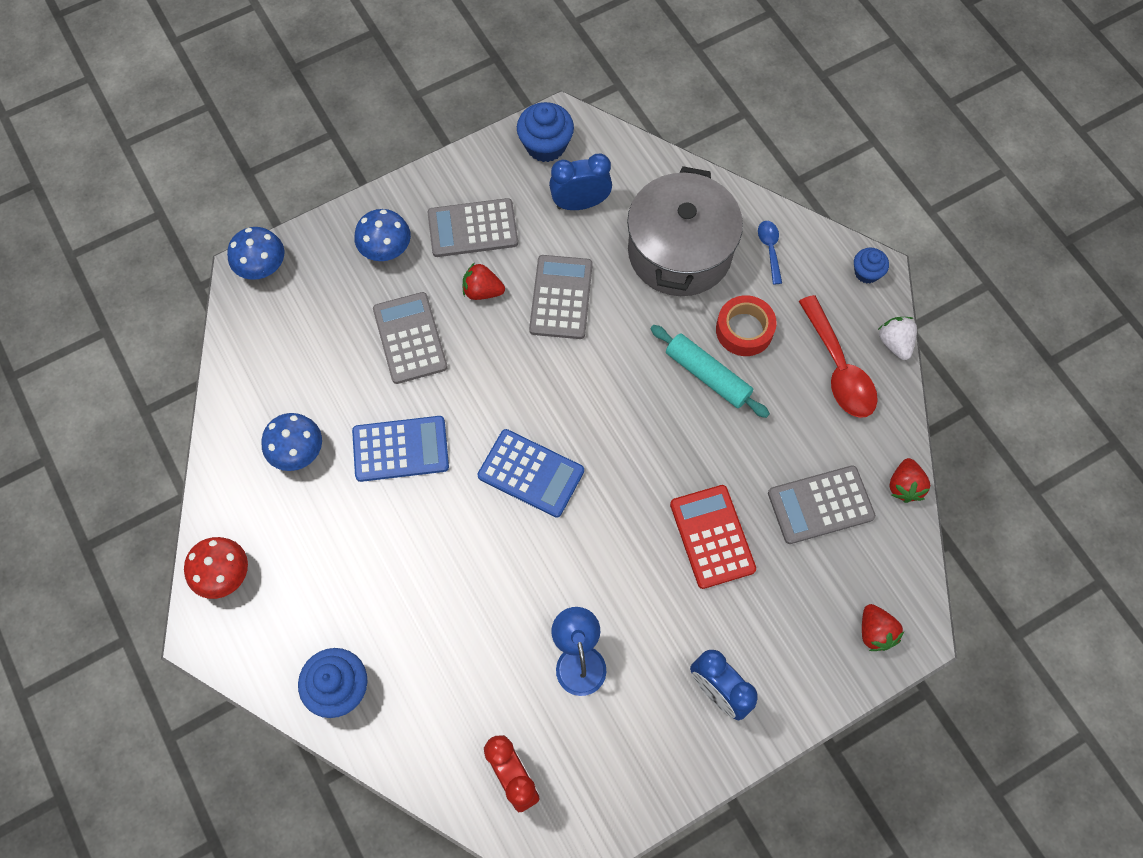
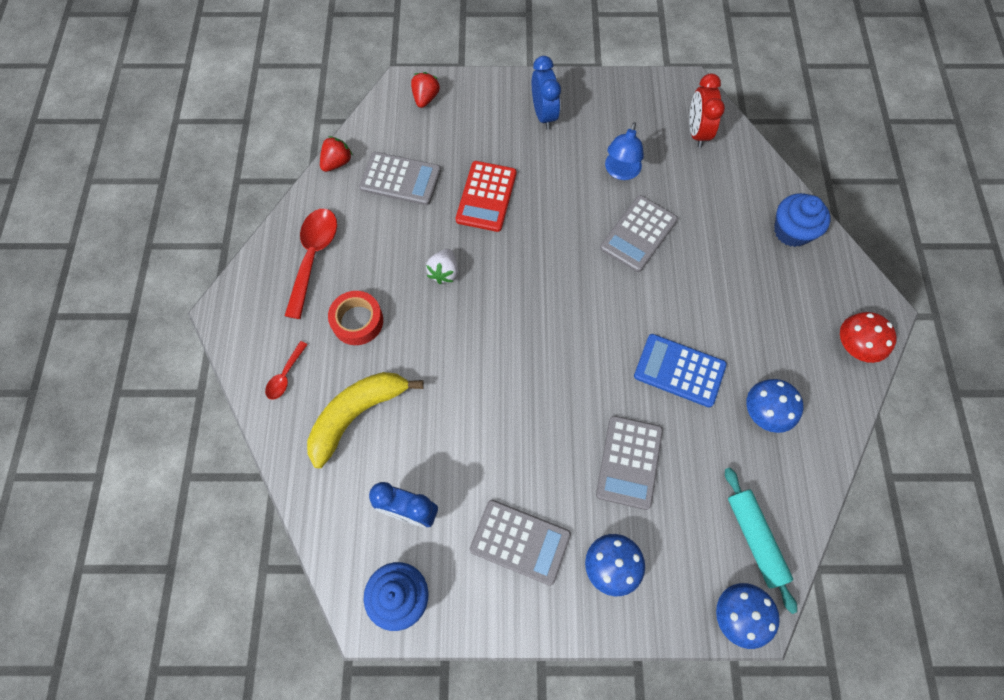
camera: 150 degrees left, 0 degrees up
(482, 291) = (544, 472): red strawberry -> none
(531, 473) = (587, 300): blue calculator -> none
(561, 297) = (481, 428): grey calculator -> grey calculator (638, 234)
(680, 252) = (357, 414): grey pot -> yellow banana
(707, 375) = (411, 302): turquoise rolling pin -> turquoise rolling pin (755, 539)
(770, 249) = (285, 376): blue spoon -> red spoon
(866, 272) = (230, 315): blue cupcake -> none
(895, 343) = (259, 253): white strawberry -> white strawberry (444, 272)

